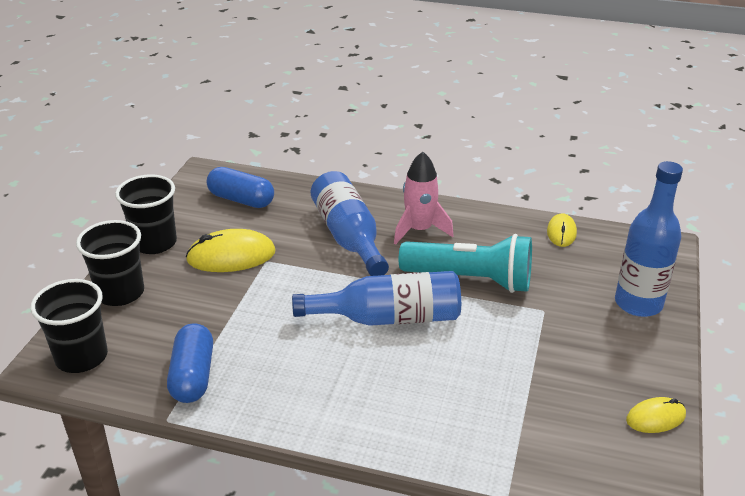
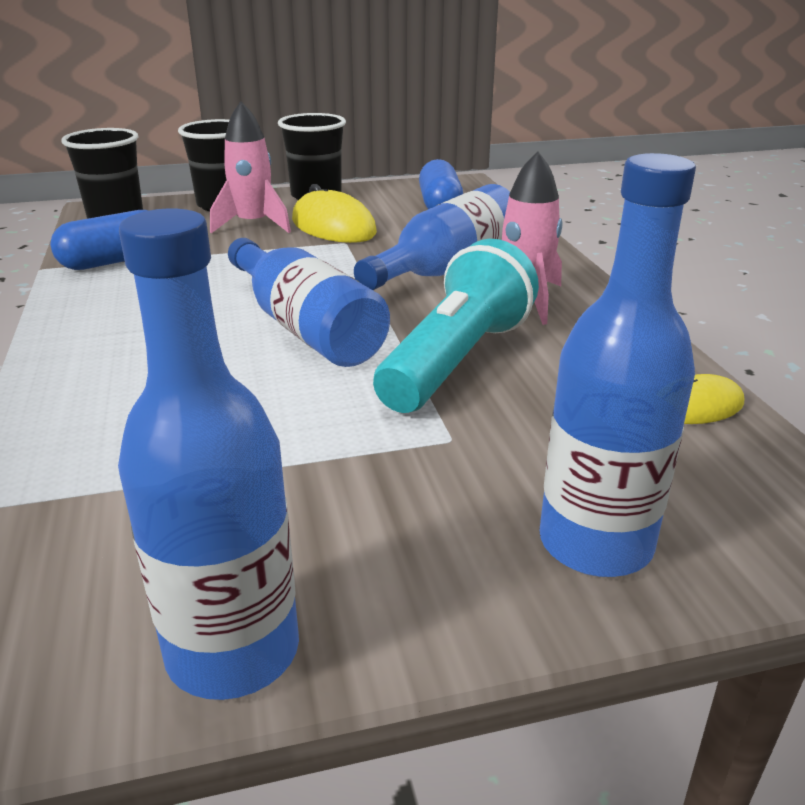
camera: 60 degrees right, 5 degrees down
(186, 290) = (253, 225): none -> pink rocket
(470, 280) = (456, 360): turquoise flashlight -> turquoise flashlight turned 135 degrees counterclockwise
(655, 418) = (233, 651): yellow mouse -> blue bottle

